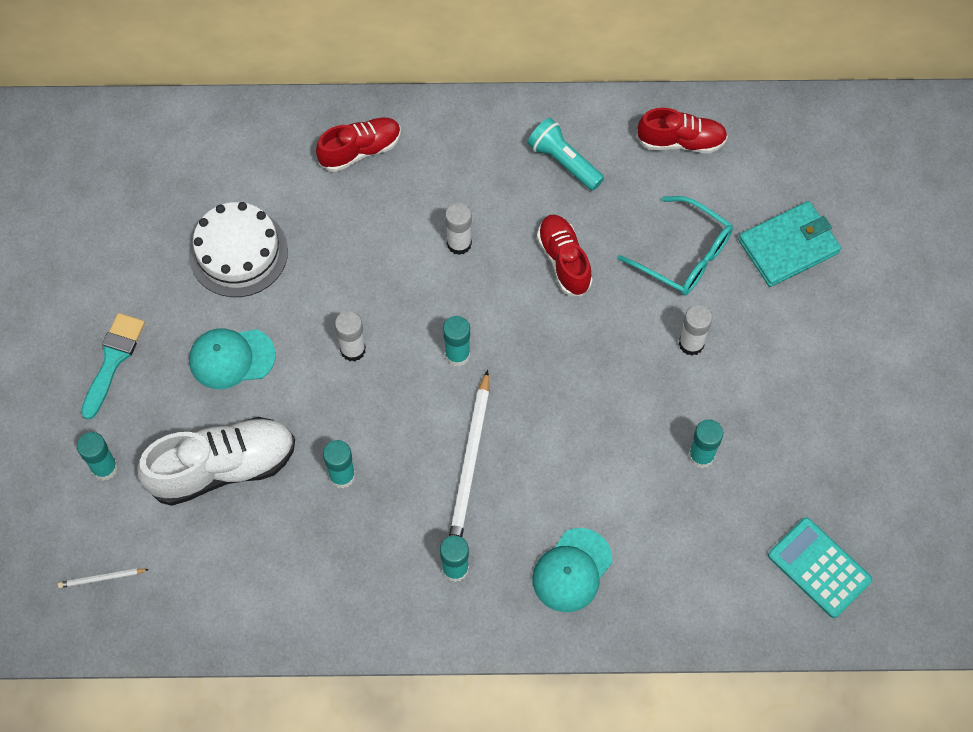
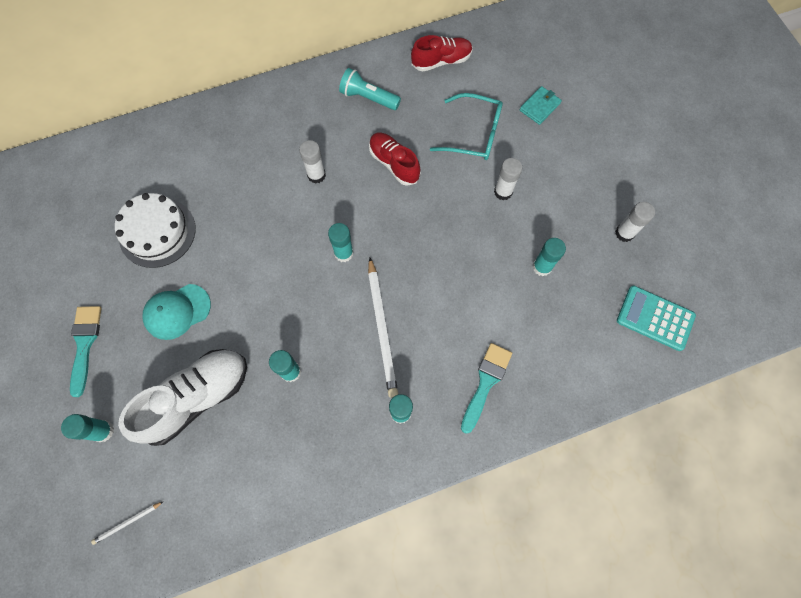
camera: 20 degrees left, 5 degrees up
(353, 350) = (266, 275): white glue stick -> white glue stick (624, 233)
(360, 150) = (223, 133): red shoe -> none
(572, 570) = (486, 383): turquoise cap -> turquoise brush
(788, 246) = (539, 107): turquoise wallet -> turquoise wallet, size x0.59

